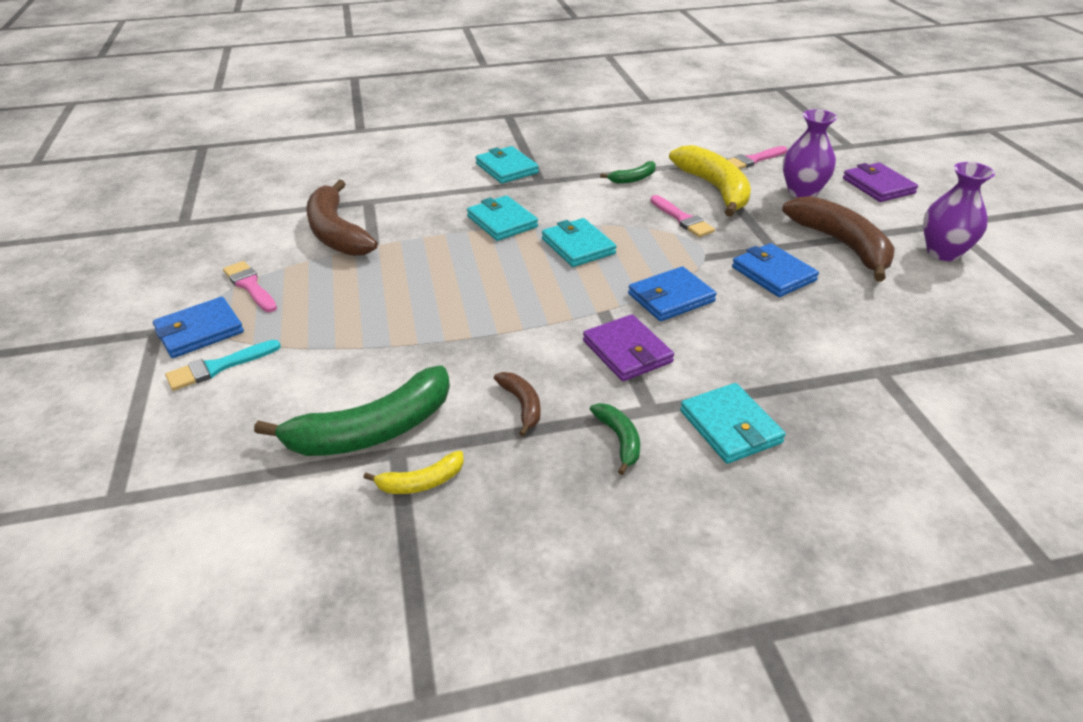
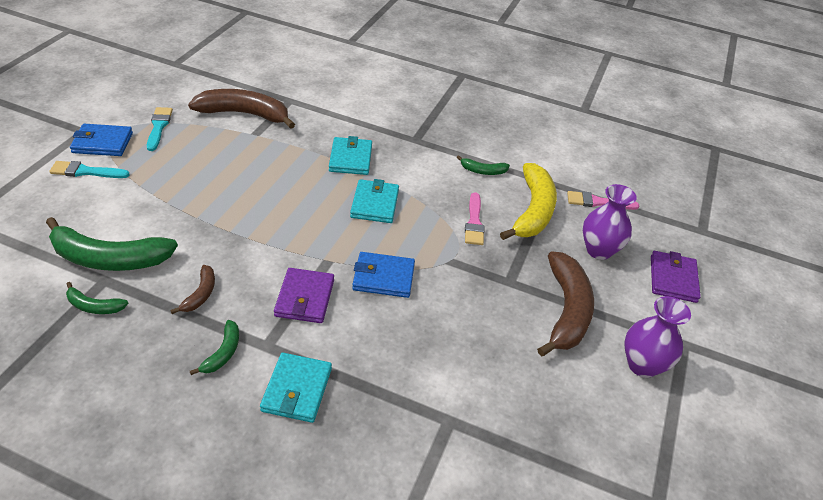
camera: 30 degrees right, 5 degrees up
(250, 286) = (159, 127): pink brush -> turquoise brush
(336, 232) = (245, 114): brown banana -> brown banana turned 90 degrees clockwise
(421, 482) = (94, 306): yellow banana -> green banana
(506, 168) = (406, 118): turquoise wallet -> none
(773, 274) = (479, 302): blue wallet -> none

